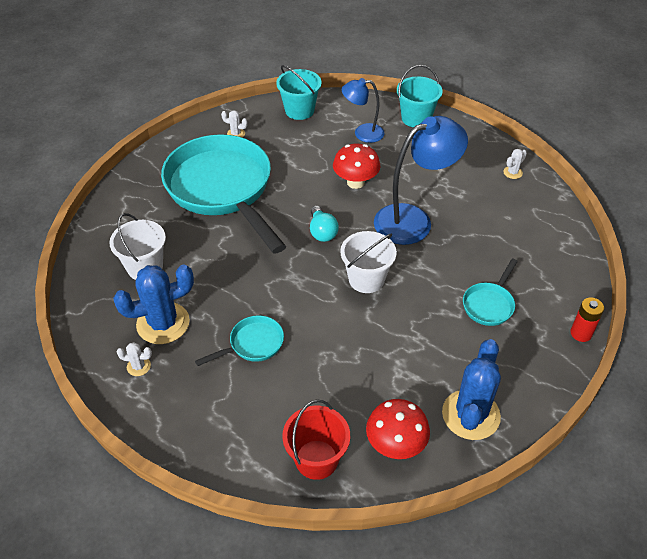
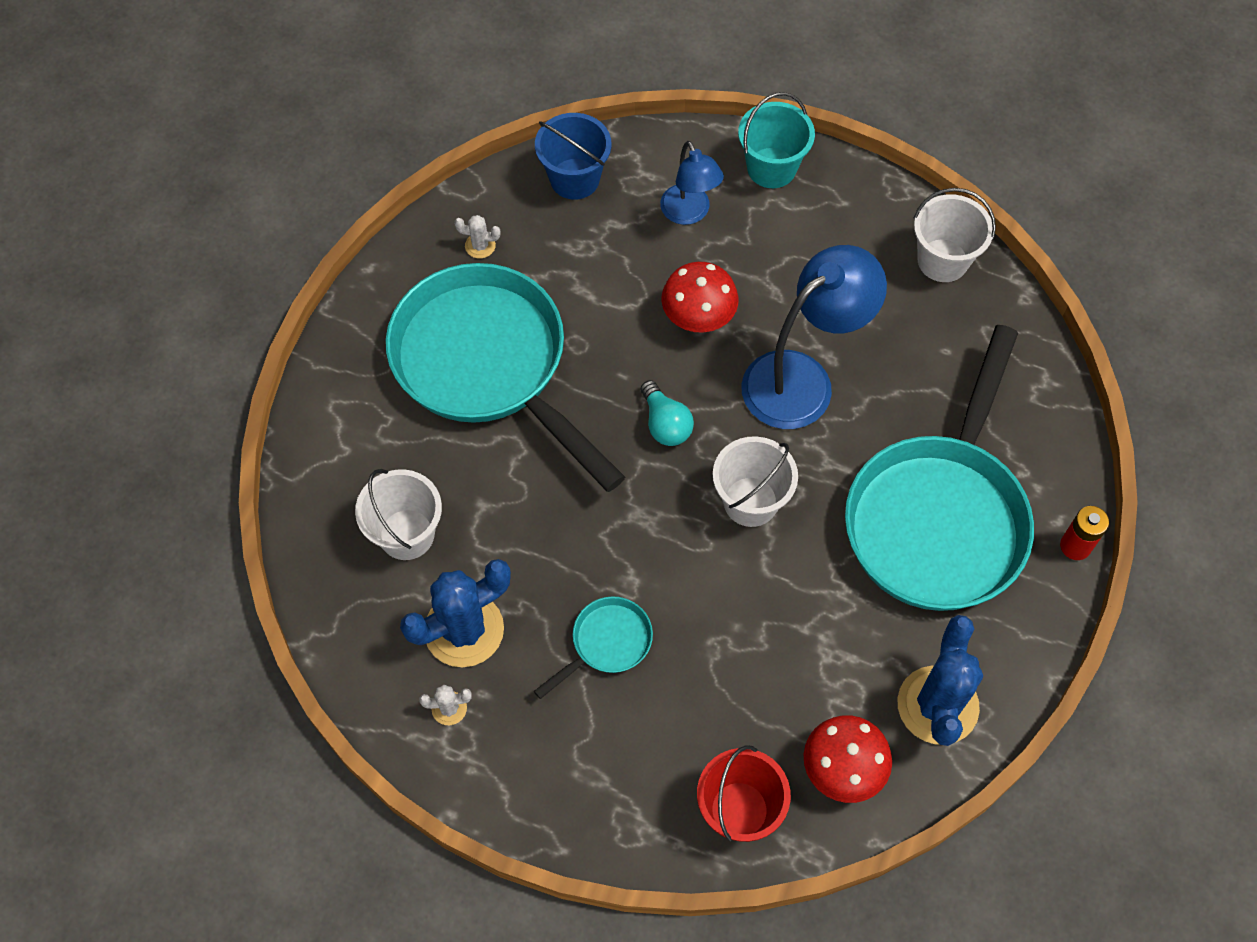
camera: 10 degrees left, 15 degrees up
(299, 110) = (574, 179): turquoise bucket -> blue bucket
(362, 133) = (689, 213): blue lamp -> blue lamp turned 105 degrees counterclockwise
(489, 304) = (939, 517): turquoise pan -> turquoise pan, size x2.40
(512, 172) = (942, 260): white cactus -> white bucket

